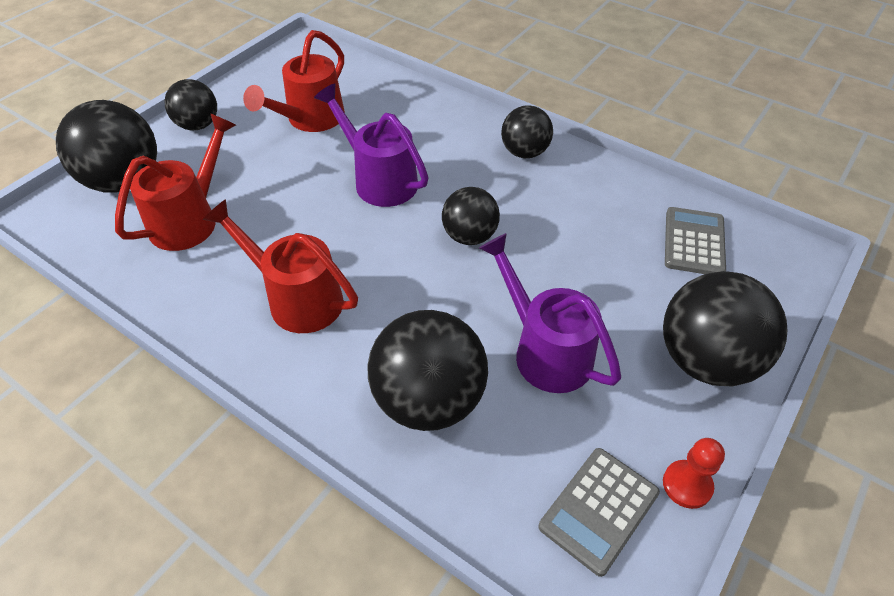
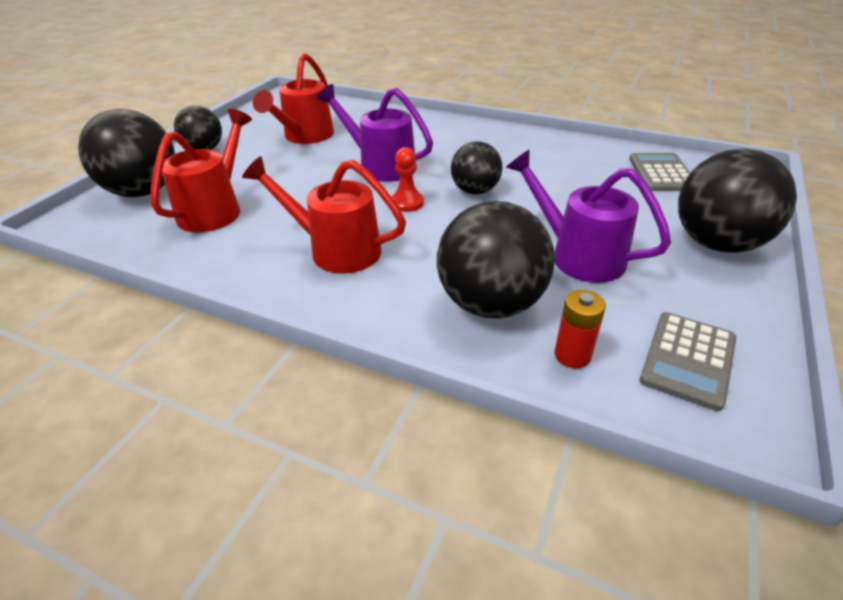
camera: 10 degrees left, 10 degrees down
(485, 481) = (572, 355): none -> red battery
(524, 152) = (496, 137): black ball -> none
(687, 485) = (754, 329): red pawn -> red pawn (407, 203)

